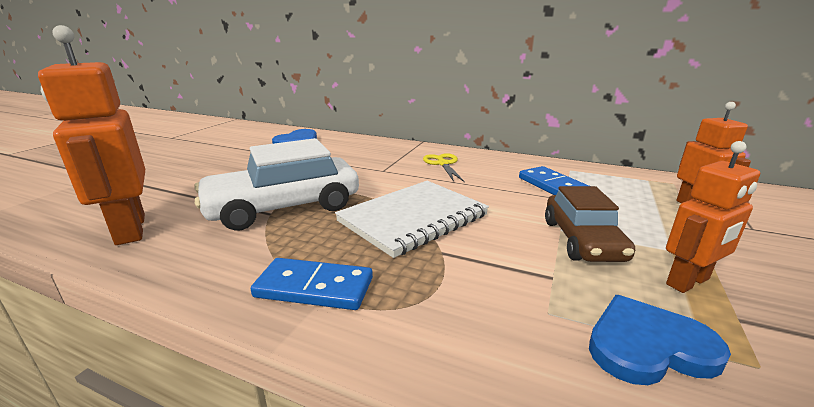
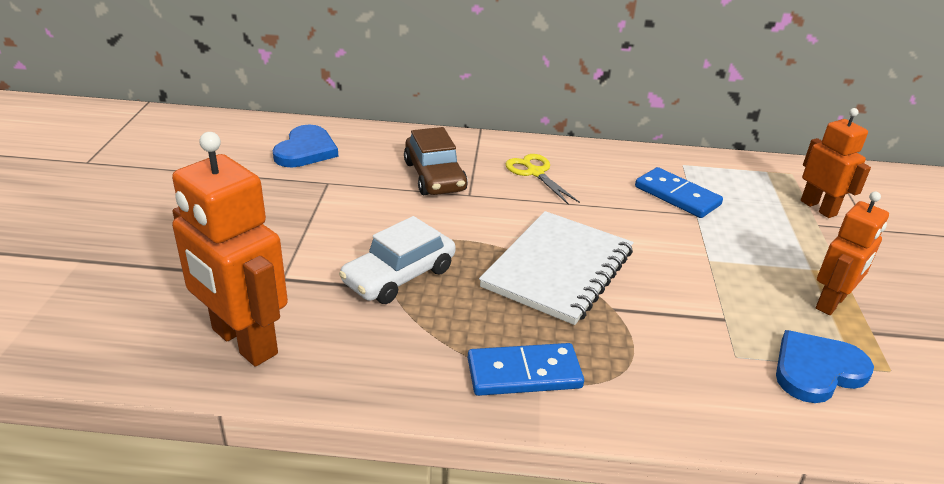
camera: 20 degrees left, 10 degrees up
(284, 207) = (399, 276): white car -> white car, size x0.64
(582, 240) = (733, 270): brown car -> brown car (434, 176)

